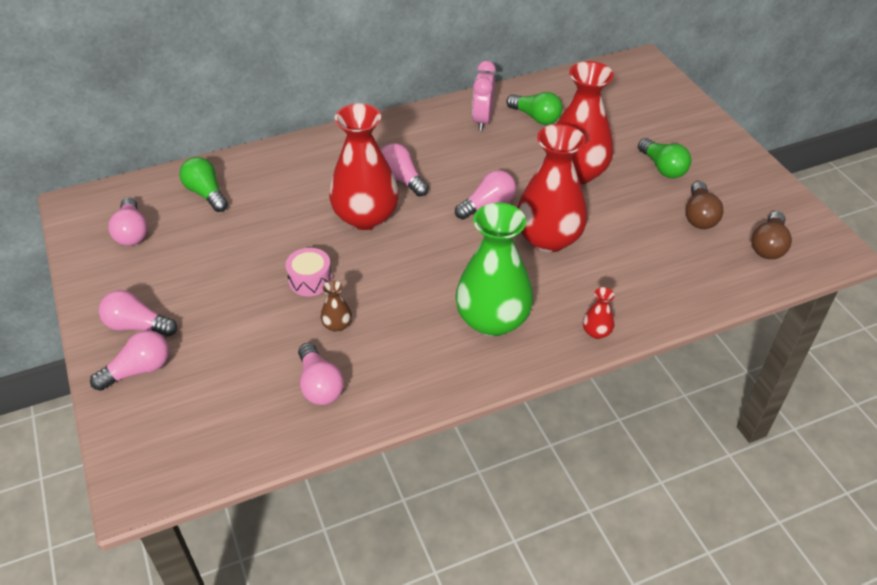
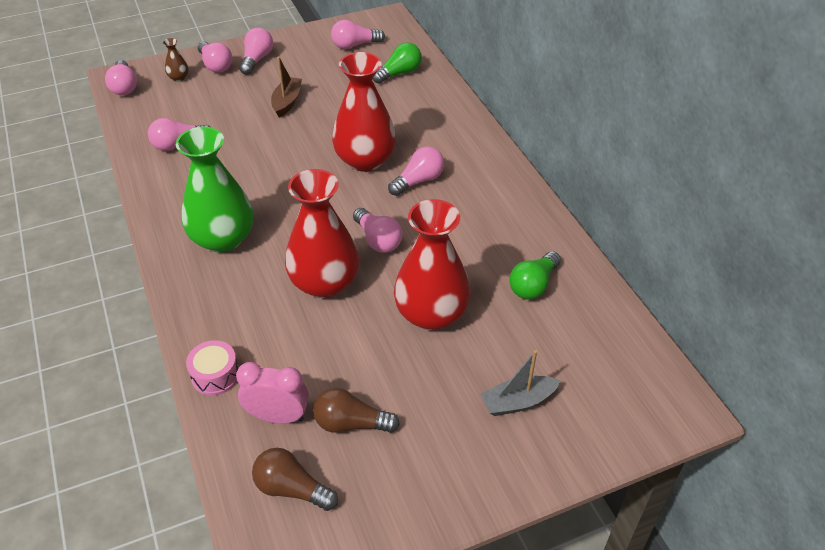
camera: 90 degrees right, 0 degrees up
(167, 475) = (124, 87): none -> pink light bulb
(245, 287) = (287, 102): none -> brown boat
(310, 280) = (290, 133): pink drum -> pink drum (215, 375)
(337, 325) = (237, 150): brown vase -> brown vase (178, 78)
(482, 120) = (522, 239): pink clock -> pink clock (278, 416)
(596, 332) = (192, 309): red vase -> none
(655, 131) = (518, 402): none -> grey boat
(663, 168) = (442, 399): green light bulb -> none

